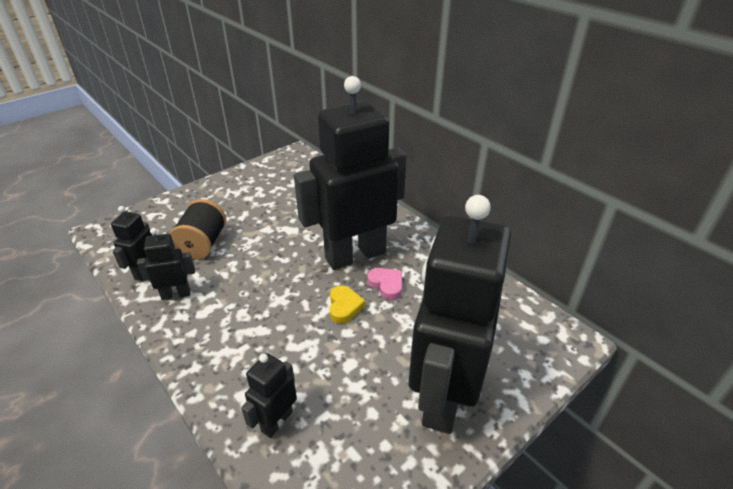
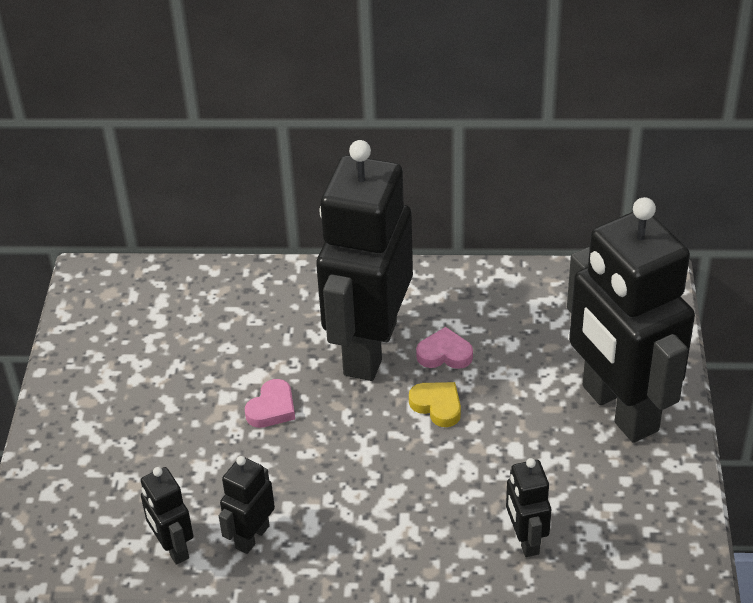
camera: 45 degrees left, 5 degrees up
(202, 244) = (183, 470): black spool -> none
(274, 248) = (272, 408): none -> pink heart

